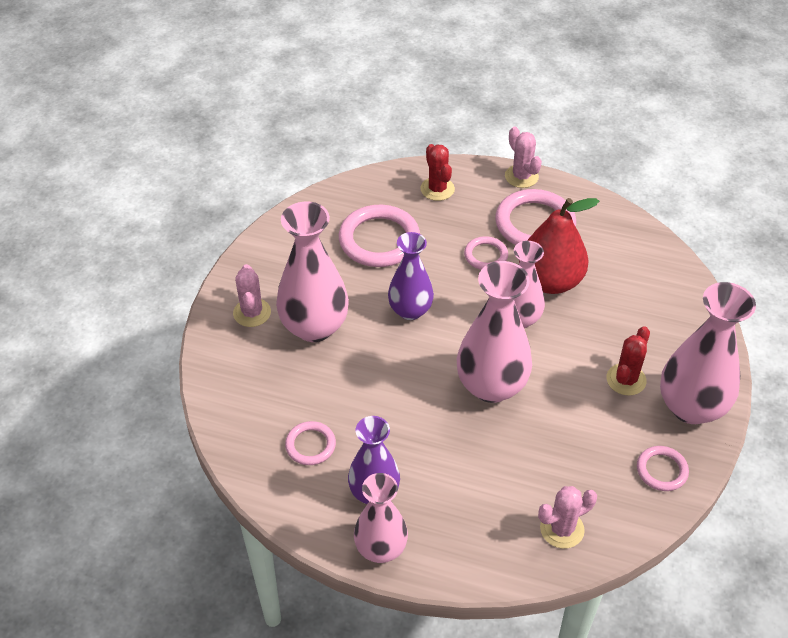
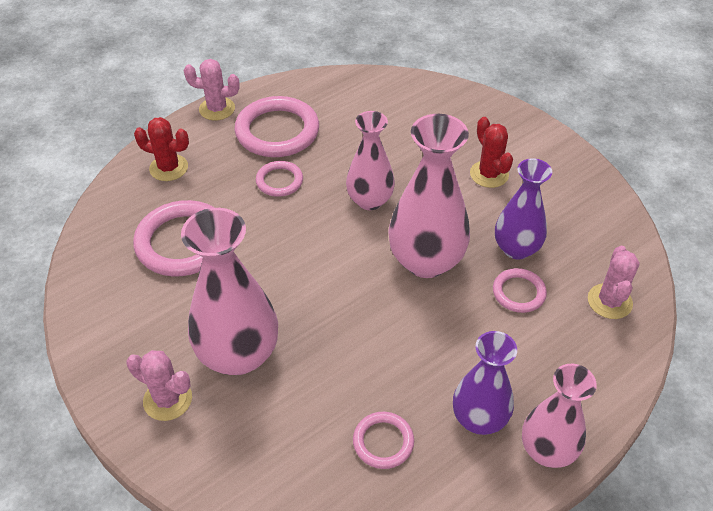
camera: 55 degrees left, 0 degrees up
(410, 310) = (290, 268): purple vase -> purple vase (516, 248)
(550, 281) = (348, 158): red pear -> none
(661, 470) = (592, 206): pink ring -> pink ring (518, 292)
(691, 407) = (544, 154): pink vase -> none

